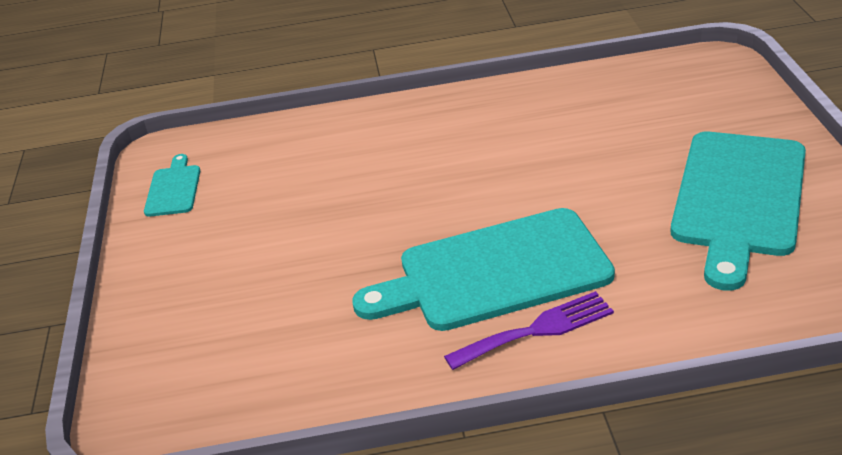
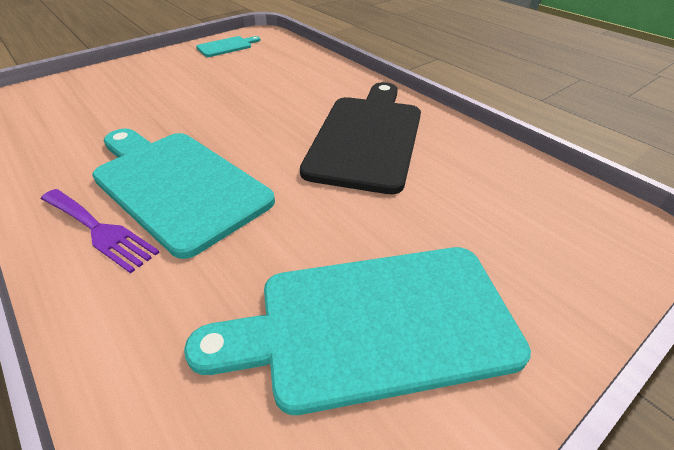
camera: 55 degrees right, 5 degrees up
(504, 138) = (367, 137): none -> black cutting board

